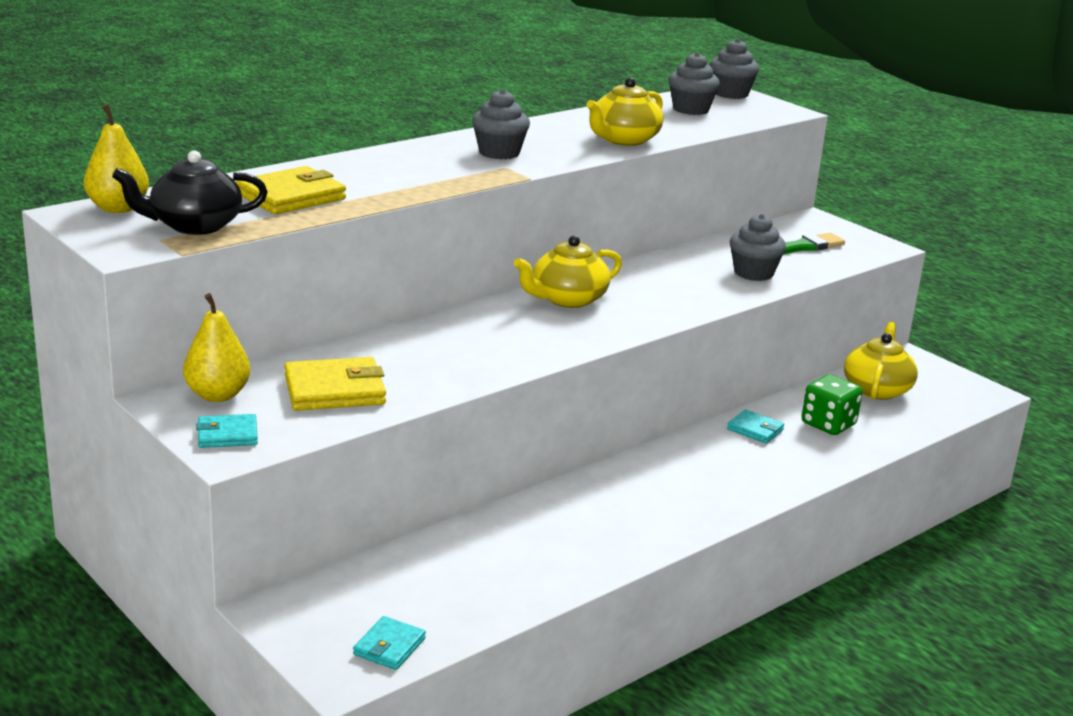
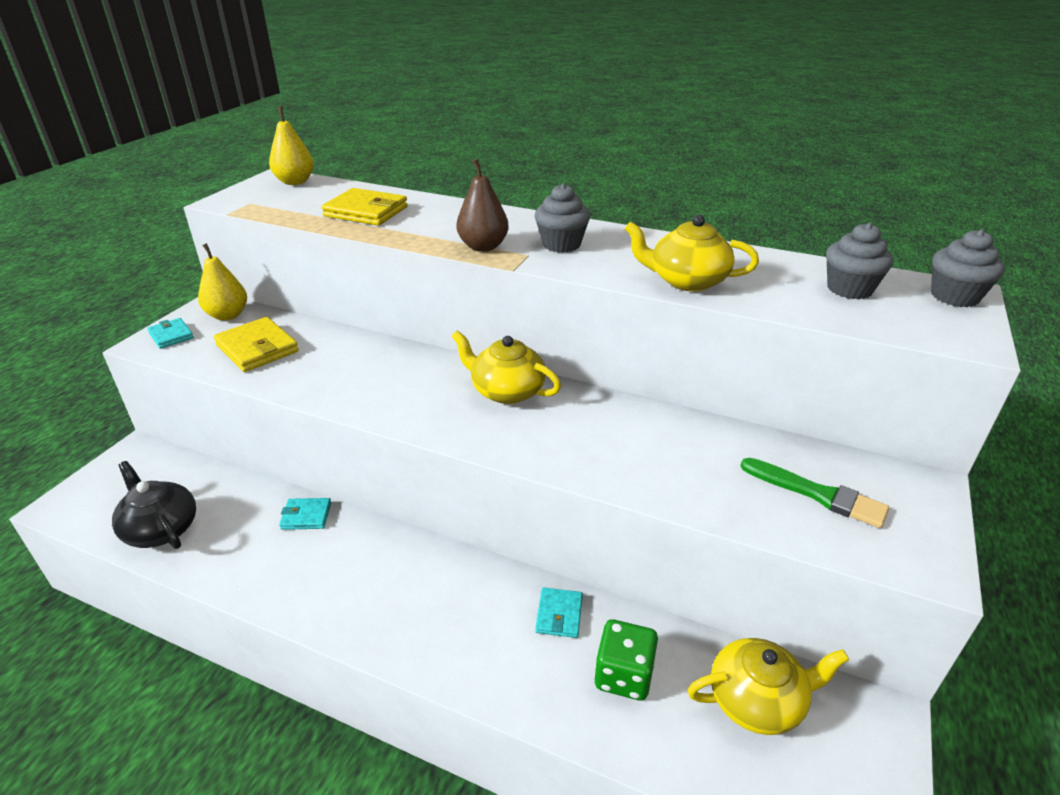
camera: 65 degrees right, 10 degrees up
(194, 225) = (282, 204): black teapot -> black teapot (161, 529)
(389, 647) = (98, 513): turquoise wallet -> turquoise wallet (306, 516)
(464, 176) = (483, 247): none -> brown pear
(753, 273) = (699, 479): grey cupcake -> none

